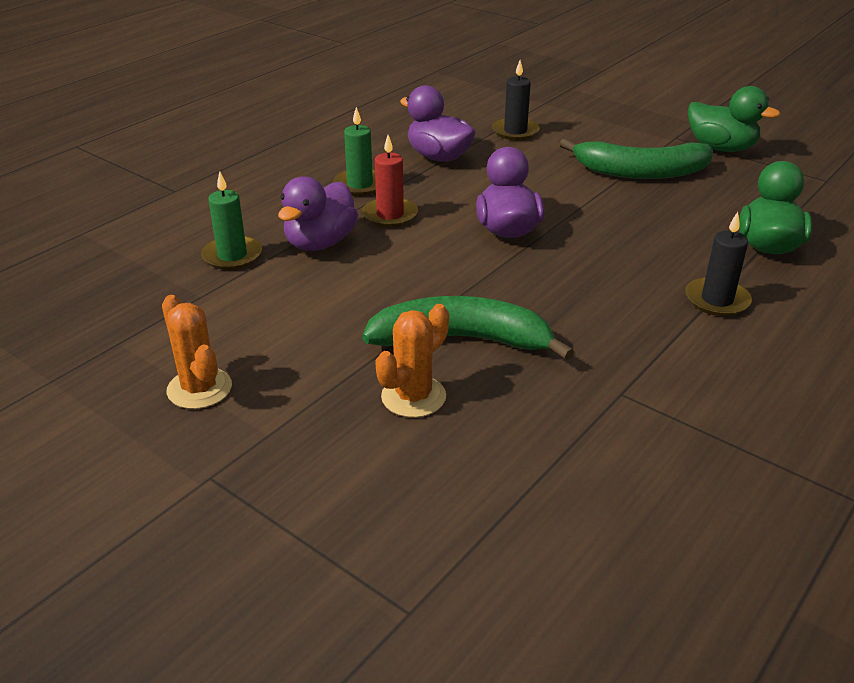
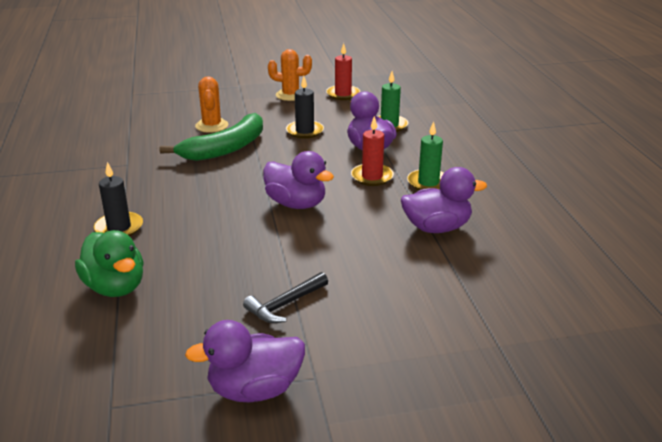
camera: 130 degrees right, 5 degrees down
(144, 339) = (343, 94): none -> red candle
(515, 131) = (444, 286): black candle -> black candle (305, 131)
(640, 172) = (285, 304): green banana -> black hammer
(721, 148) = (254, 389): green duck -> purple duck

